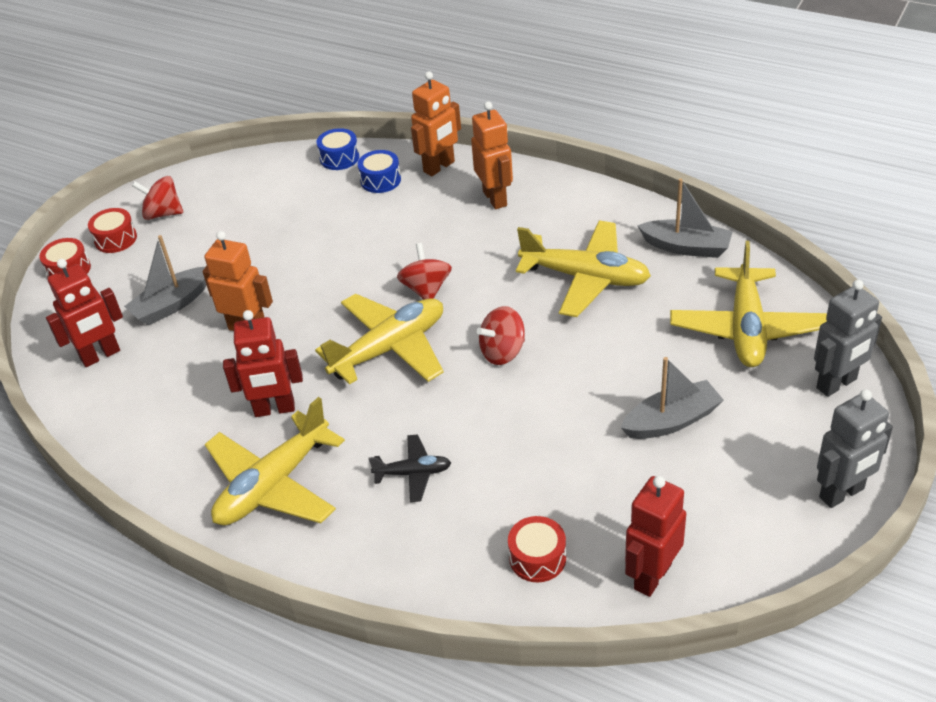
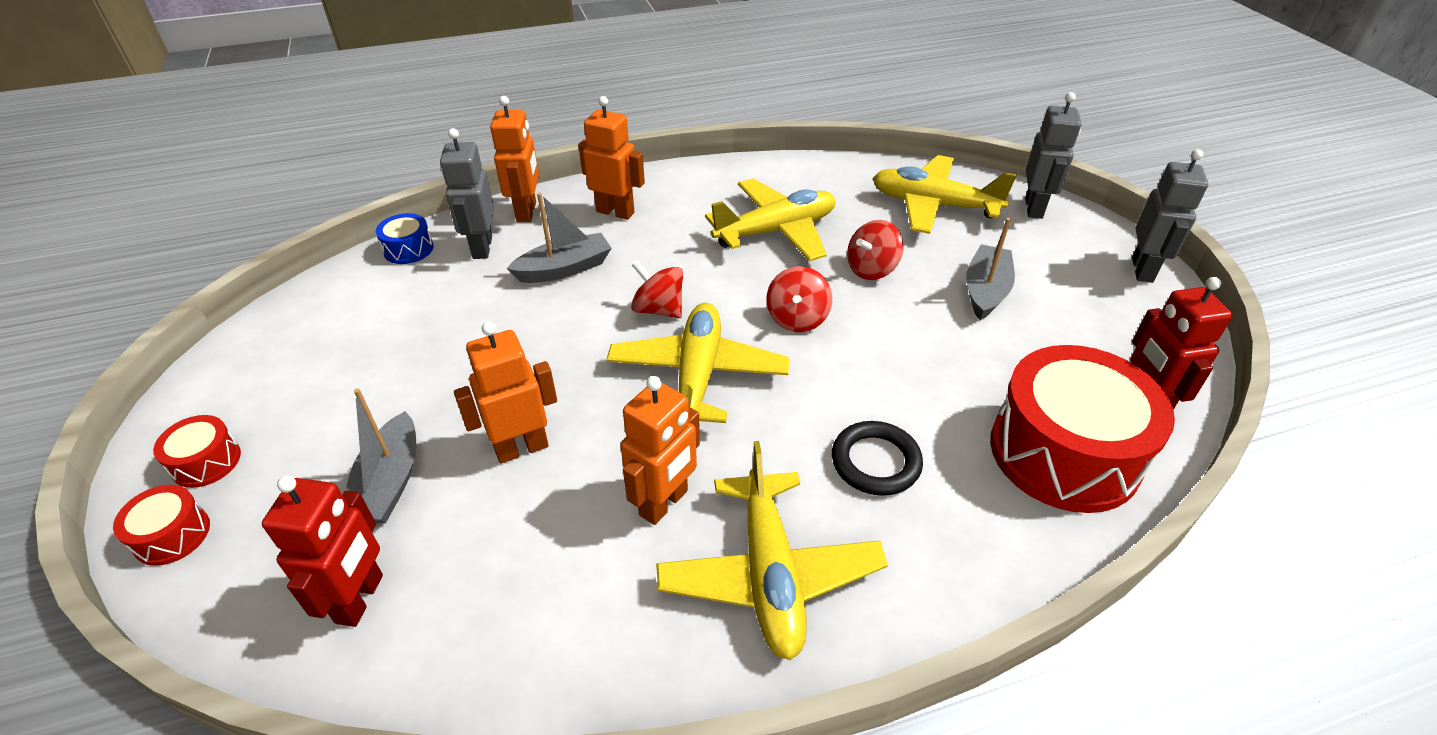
camera: 50 degrees left, 0 degrees up
(163, 213) = (244, 400): red spinning top -> red spinning top (871, 269)
(274, 409) = (664, 503): red robot -> orange robot
(380, 180) = (482, 247): blue drum -> grey robot
(413, 473) = (875, 462): black plane -> black ring
(537, 558) = (1064, 452): red drum -> red drum, size x2.30
(686, 247) = (814, 175): grey boat -> grey boat (564, 269)
(746, 329) = (933, 205): yellow plane -> yellow plane turned 150 degrees clockwise

